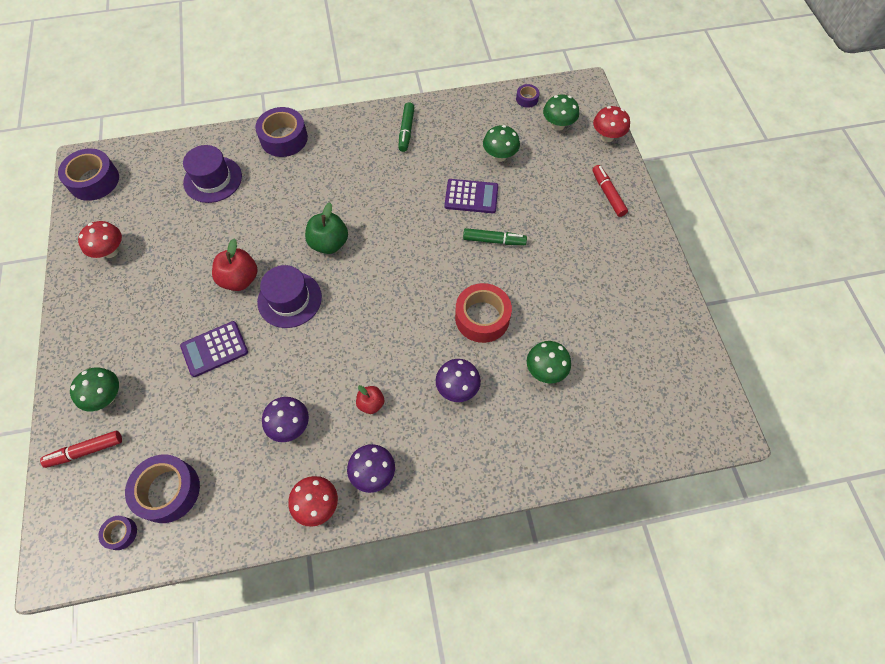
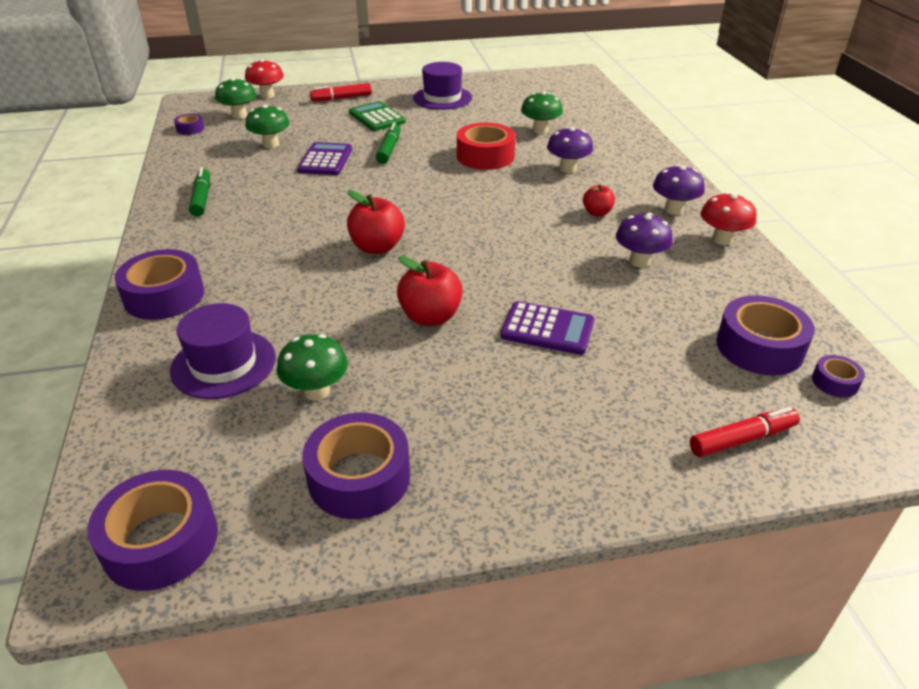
camera: 90 degrees left, 25 degrees down
(86, 451) = (742, 439): red marker -> red marker turned 90 degrees counterclockwise
(107, 397) = (648, 431): green mushroom -> green mushroom (316, 391)
(110, 251) = (359, 477): red mushroom -> purple tape
(214, 349) = (547, 329): purple calculator -> purple calculator turned 45 degrees counterclockwise
(289, 299) = (464, 272): purple hat -> purple hat (442, 98)
(329, 243) = (377, 247): green apple -> red apple
(406, 131) = (202, 198): green marker -> green marker turned 105 degrees counterclockwise
(564, 226) = (377, 117): none -> green calculator

